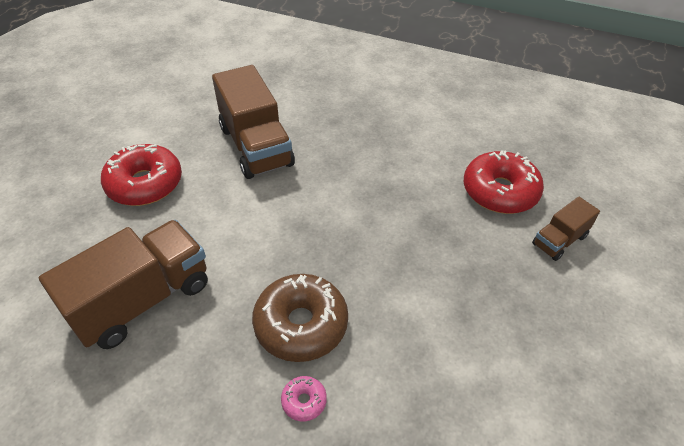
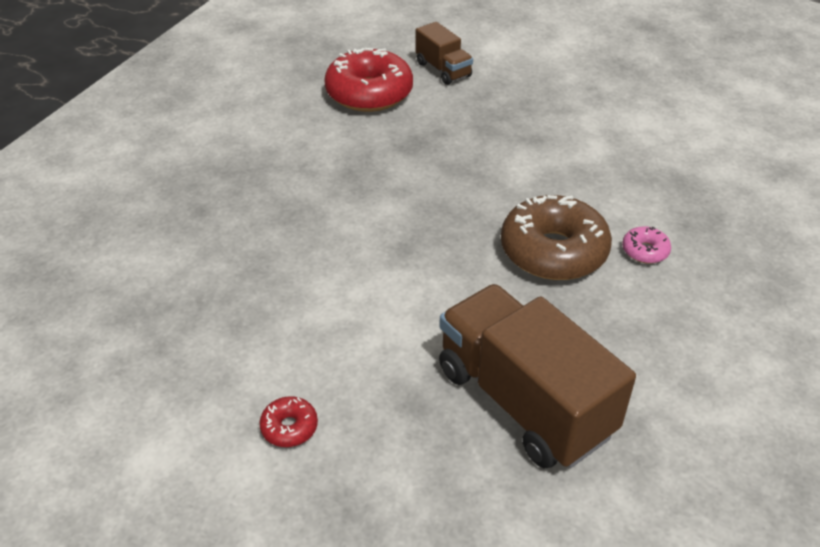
camera: 85 degrees left, 5 degrees down
(145, 184) = (289, 427): red donut -> red donut, size x0.44
(256, 146) = (232, 293): brown truck -> none

